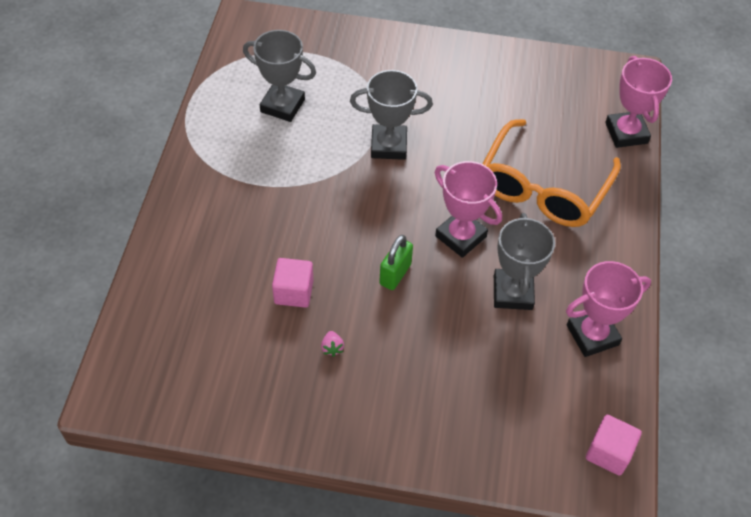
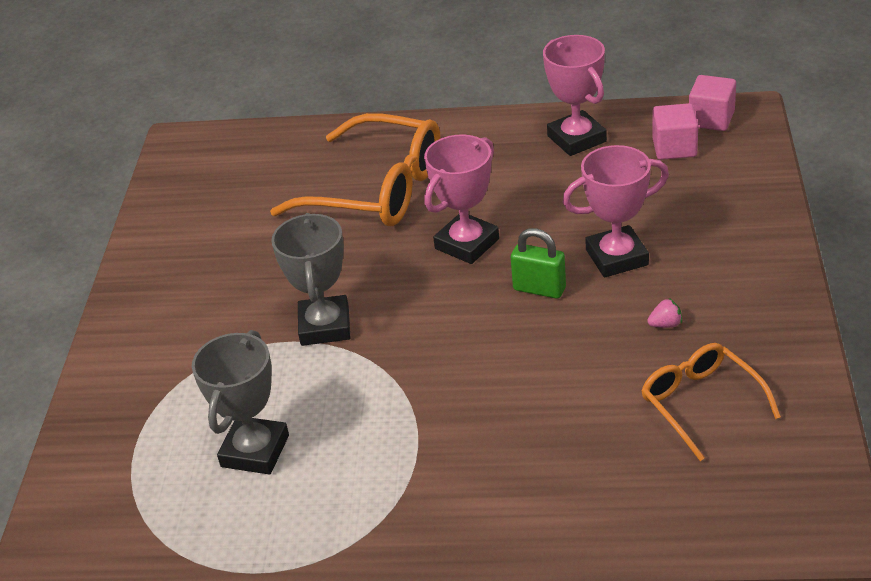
camera: 90 degrees left, 15 degrees down
(243, 351) = (701, 403): none -> orange glasses
(294, 292) = (594, 374): pink cube -> pink cube (674, 148)
(512, 292) = (538, 196): grey trophy -> none
(626, 133) = (282, 137): pink trophy -> pink trophy (617, 257)

